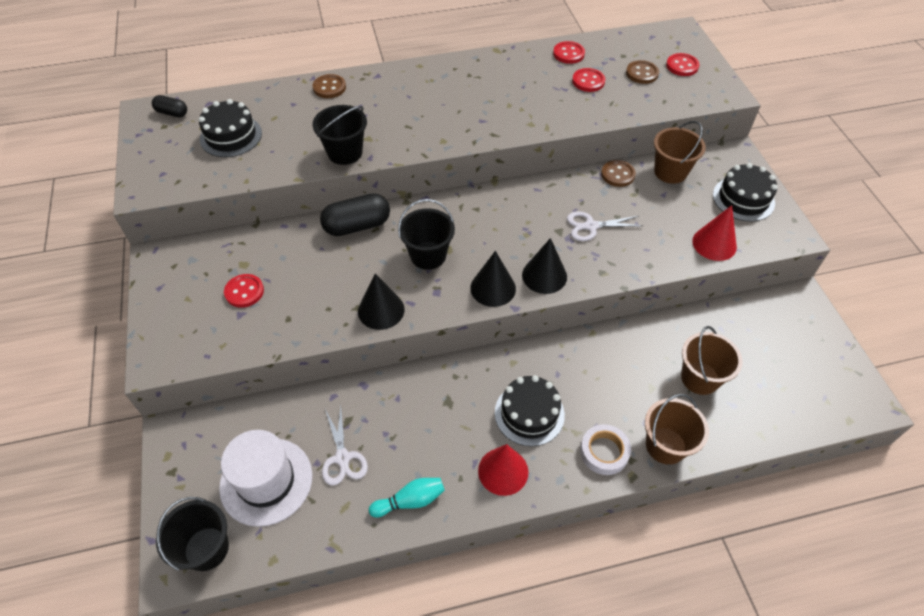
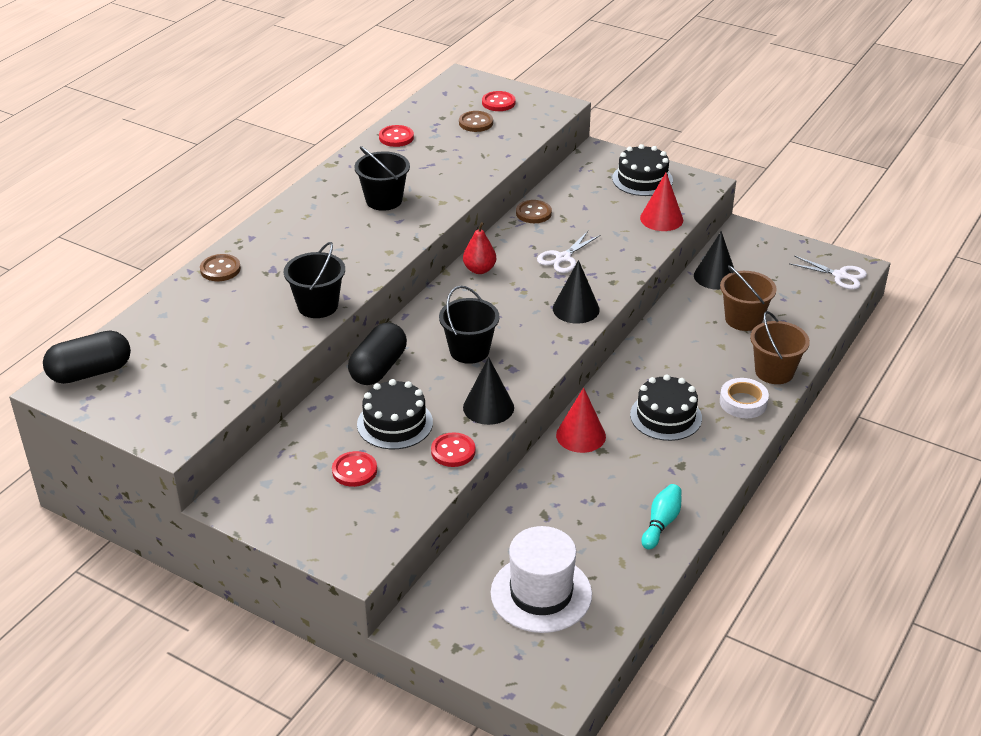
camera: 45 degrees left, 15 degrees down
(172, 113) = (90, 372): black capsule -> black capsule, size x1.80
(206, 548) = (561, 664): black bucket -> black bucket (384, 200)
(231, 136) = (187, 354): black cake -> black cake (395, 423)
(342, 458) = (576, 537): white scissors -> white scissors (840, 276)
(493, 288) = (551, 340): black cone -> black cone (715, 276)
(503, 471) = (696, 460): red cone -> red cone (581, 435)
(519, 195) = (479, 269): none -> red pear
(588, 81) = (442, 149): red button -> red button (453, 451)
(670, 172) = (569, 190): brown bucket -> none

